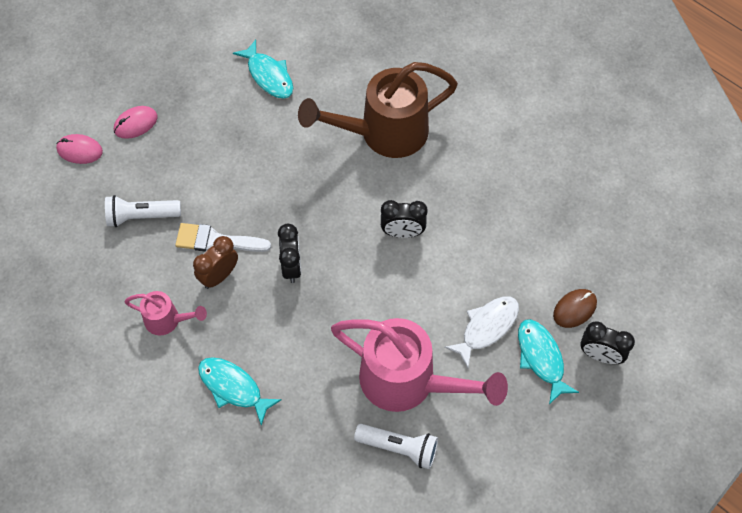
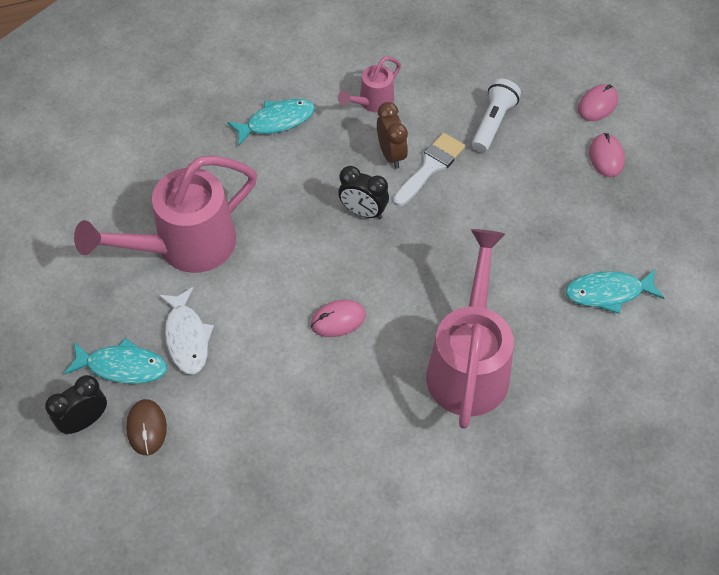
camera: 120 degrees right, 5 degrees down
(384, 133) = (469, 365): brown watering can -> pink watering can
(399, 448) = (133, 210): white flashlight -> none
(402, 232) = (338, 320): black clock -> pink mouse

